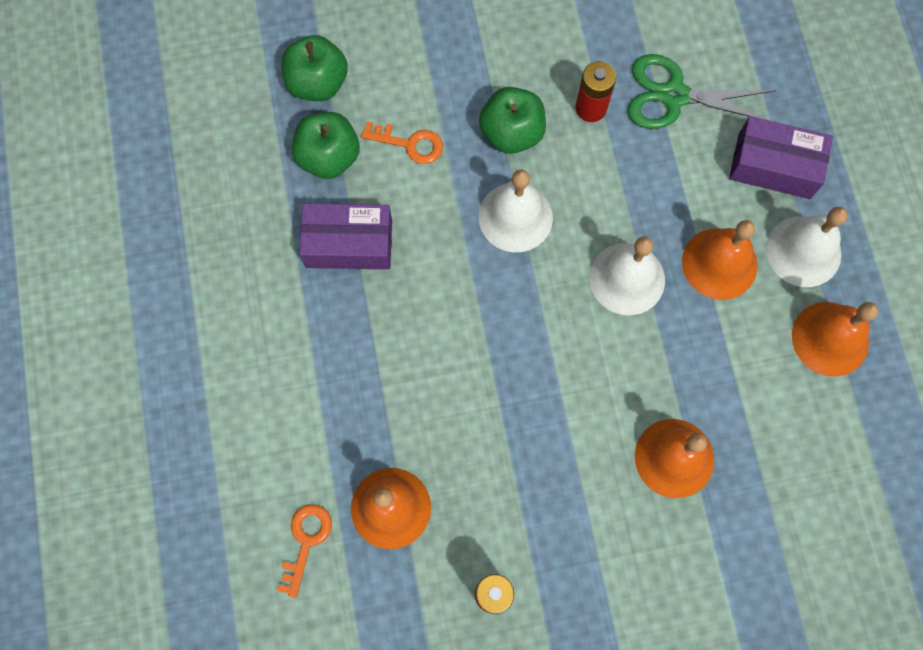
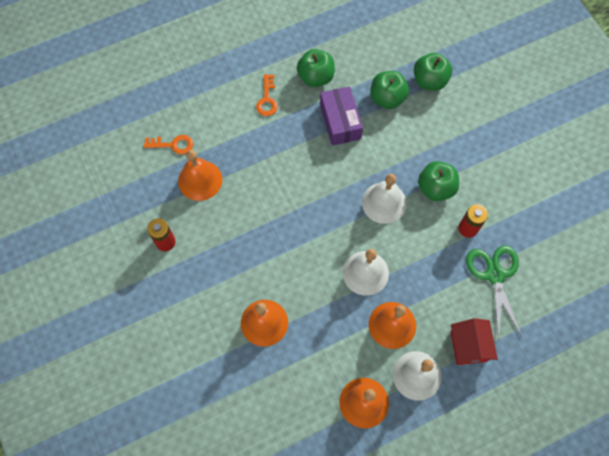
camera: 75 degrees right, 5 degrees down
(249, 260) = (316, 77): none -> green apple
(409, 144) = (409, 136): orange key -> orange key (267, 99)
(774, 166) = (468, 346): purple box -> red house

